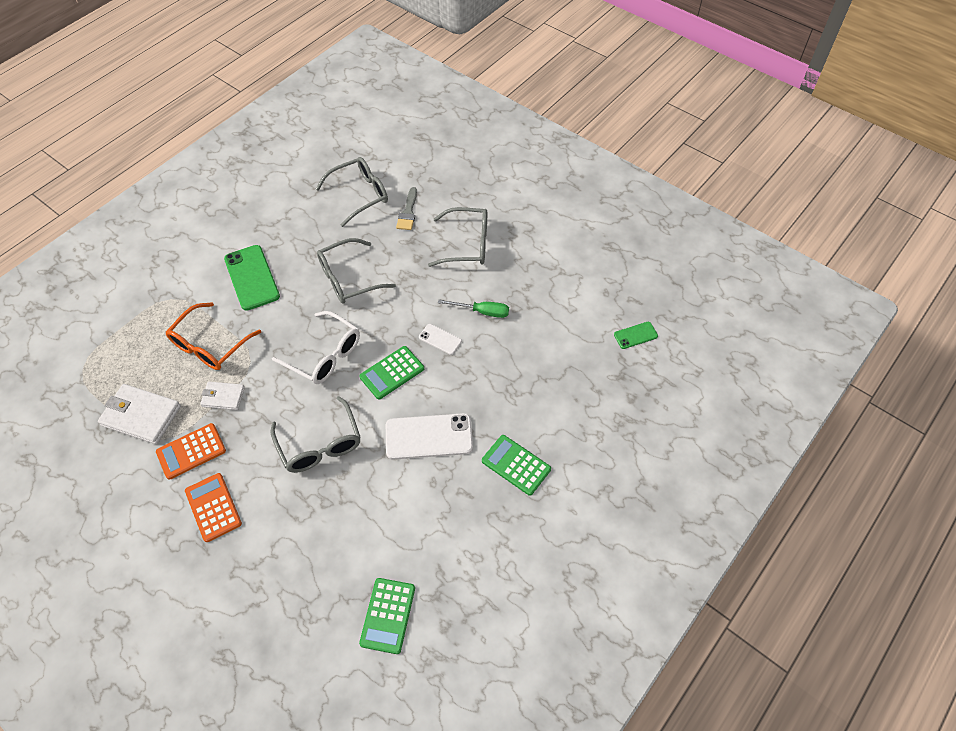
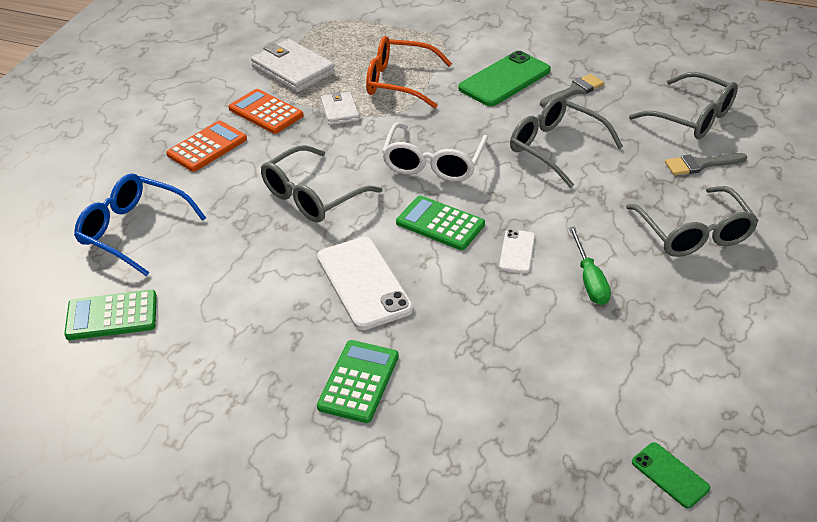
camera: 70 degrees right, 15 degrees down
(141, 416) = (293, 70): white wallet -> white wallet turned 45 degrees counterclockwise
(292, 243) = (574, 91): none -> grey brush
(294, 585) = (133, 231): none -> blue glasses

